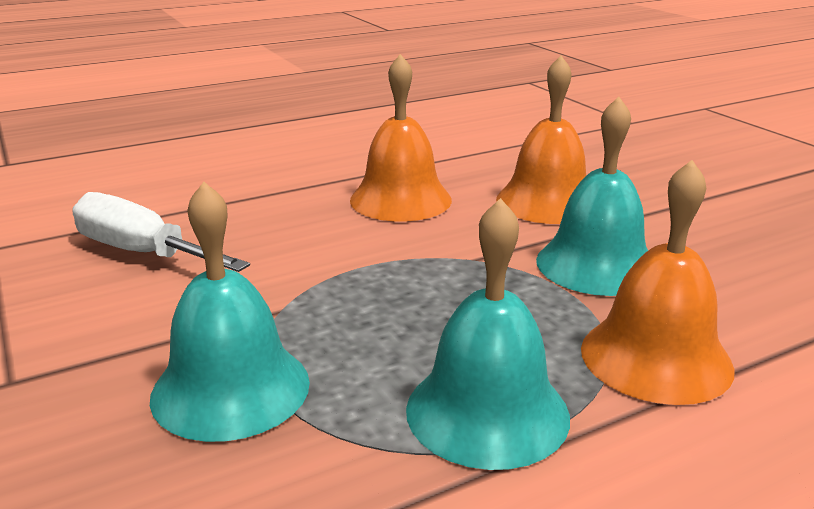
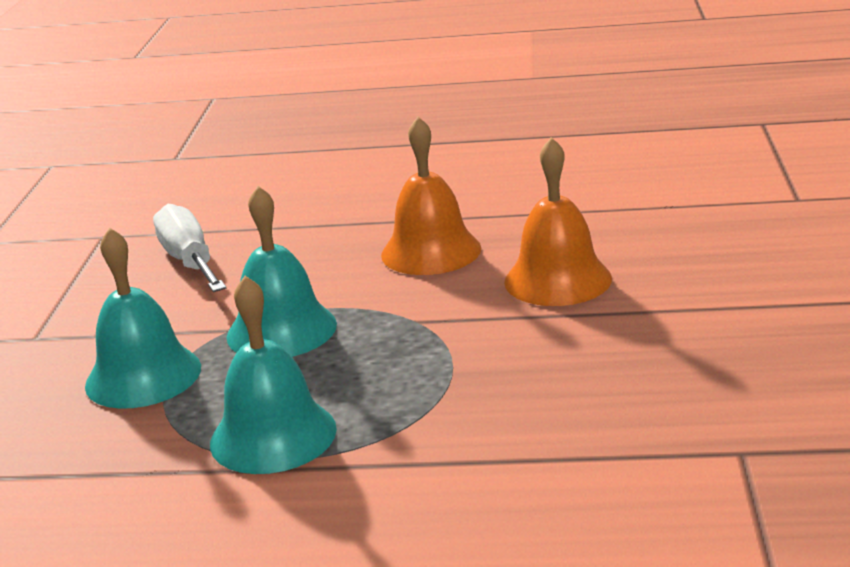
camera: 35 degrees right, 0 degrees up
(597, 265) = (510, 350): turquoise bell -> turquoise bell (281, 330)
(656, 358) = (440, 434): orange bell -> none

